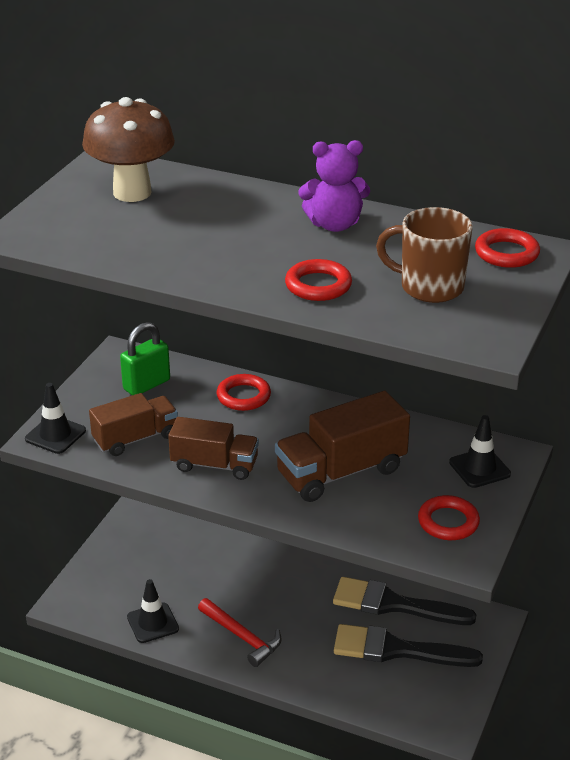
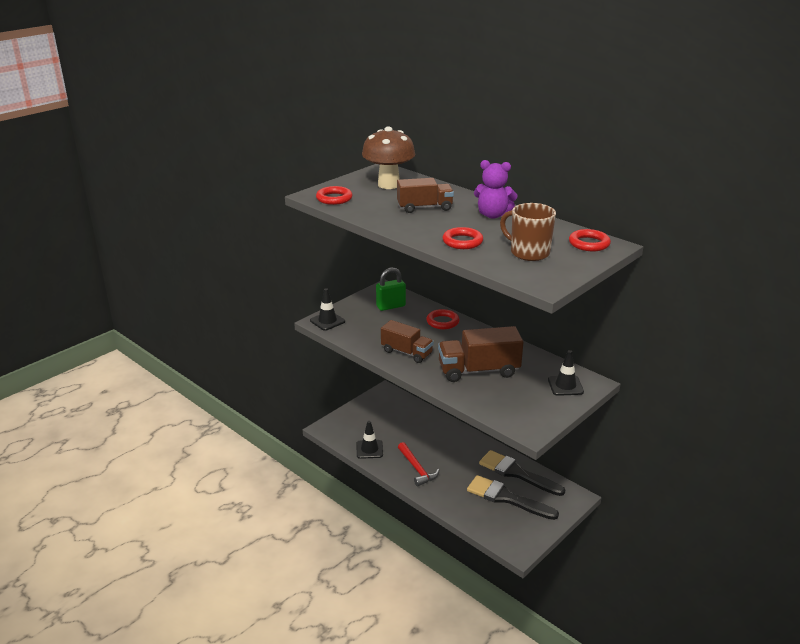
camera: 20 degrees right, 5 degrees down
(135, 438) = (370, 331): brown truck -> brown truck (424, 208)
(448, 522) = (529, 410): red ring -> red ring (334, 198)

